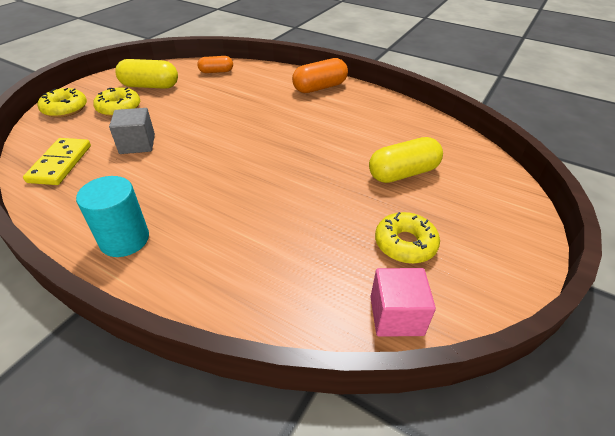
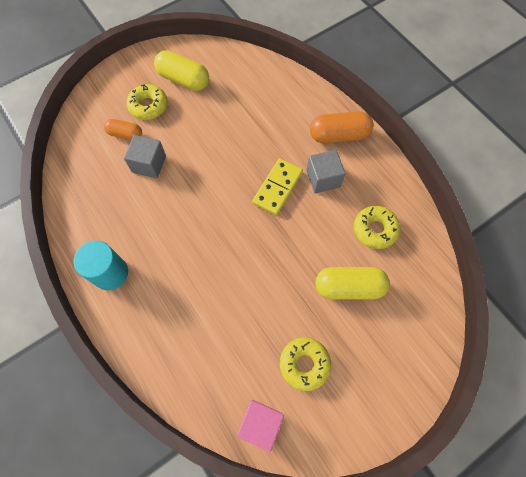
camera: 25 degrees right, 25 degrees up
(60, 163) = (87, 168): yellow domino -> yellow domino (277, 187)
(65, 109) = (106, 92): yellow donut -> yellow donut (375, 229)
(216, 71) = (251, 74): orange capsule -> orange capsule (125, 134)
(324, 114) = (323, 179): none -> grey cube

